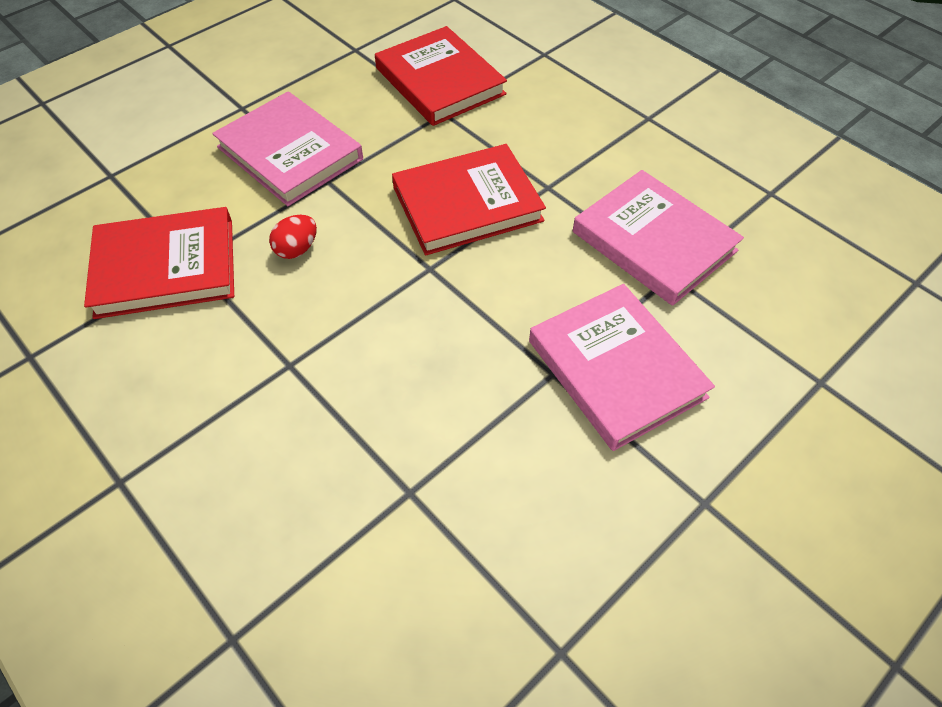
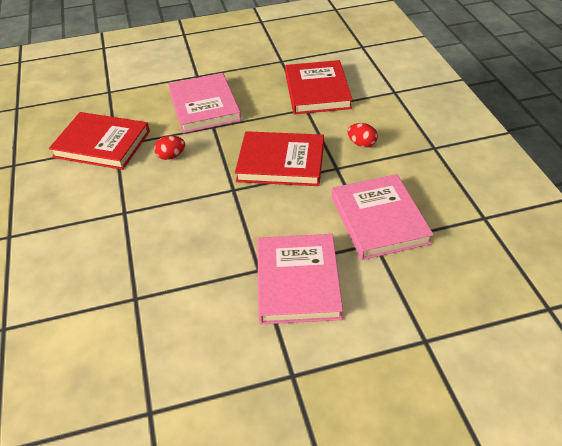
camera: 30 degrees right, 10 degrees down
(555, 141) = (362, 144): none -> red egg

